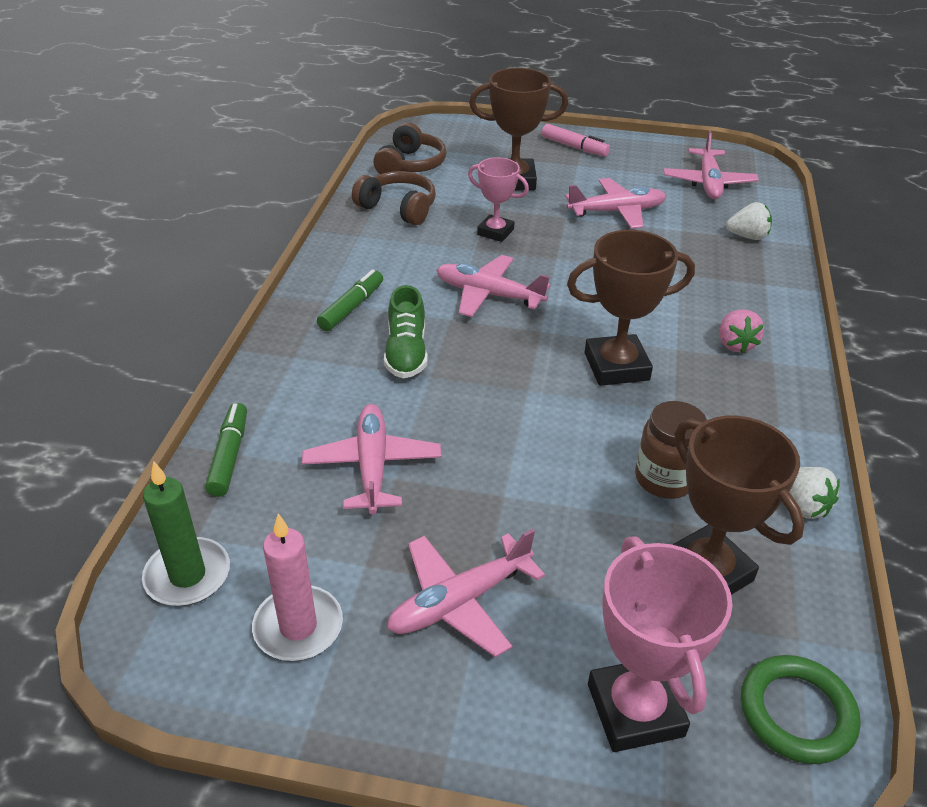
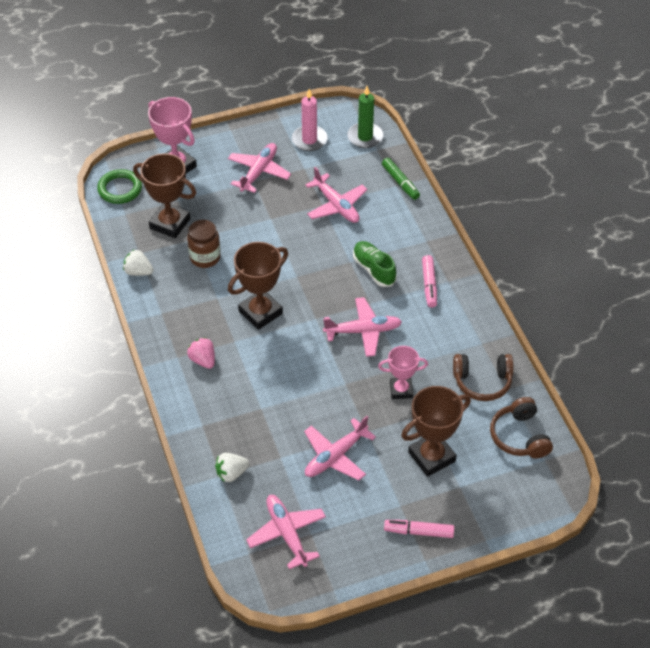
camera: 150 degrees right, 10 degrees up
(352, 307) = (429, 285): green marker -> pink marker

